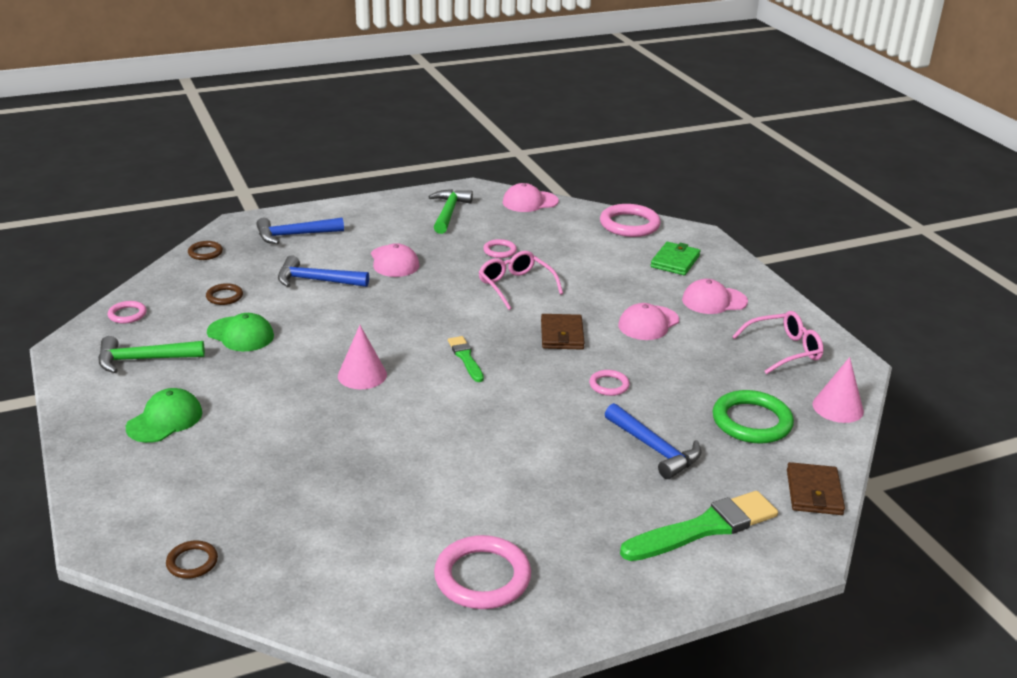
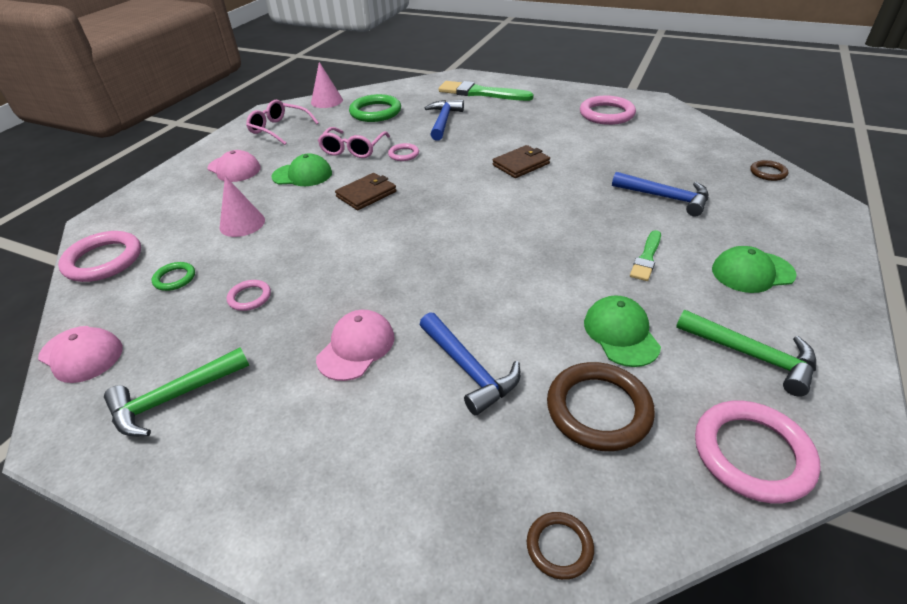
camera: 130 degrees left, 10 degrees up
(127, 314) = (752, 454): pink ring -> pink ring, size x1.91
(224, 296) = (598, 409): brown ring -> brown ring, size x1.91
(294, 235) = (395, 495): blue hammer -> blue hammer (665, 198)
(362, 375) = (549, 234): pink cone -> pink cone (242, 223)
(466, 358) = (456, 210): green brush -> green brush (646, 258)
(515, 286) = (315, 250): pink glasses -> pink glasses (353, 149)
(564, 238) = (175, 278): none -> green ring
(648, 323) = (302, 175): pink cap -> green cap
(675, 261) = (175, 207): green wallet -> none
(814, 492) = (413, 85): brown wallet -> brown wallet (521, 164)

